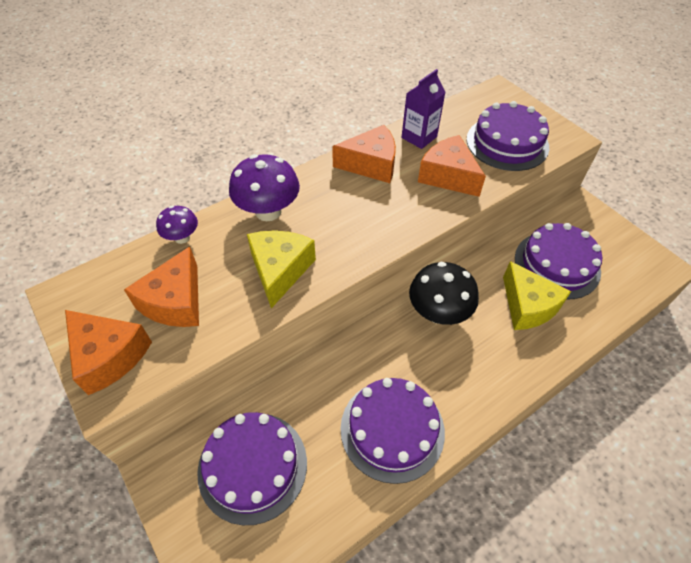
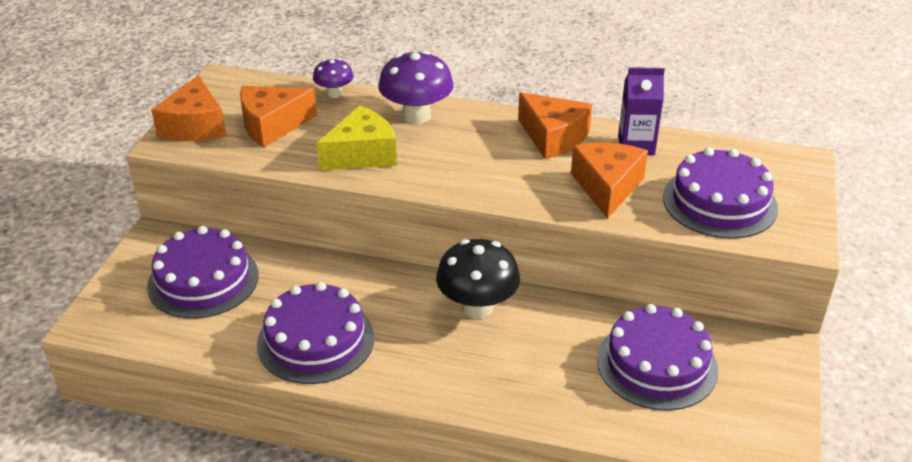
camera: 50 degrees right, 15 degrees down
(527, 306) = (566, 366): yellow cheese -> none

